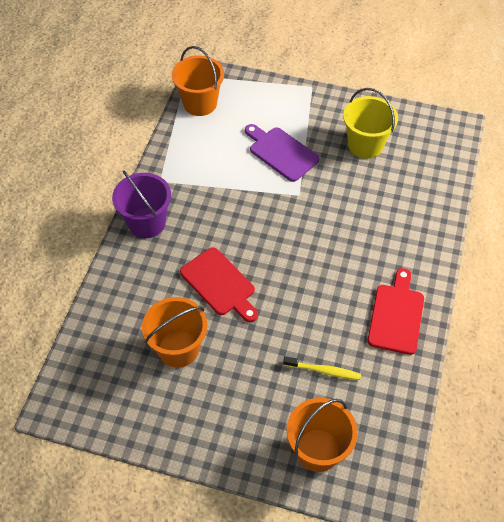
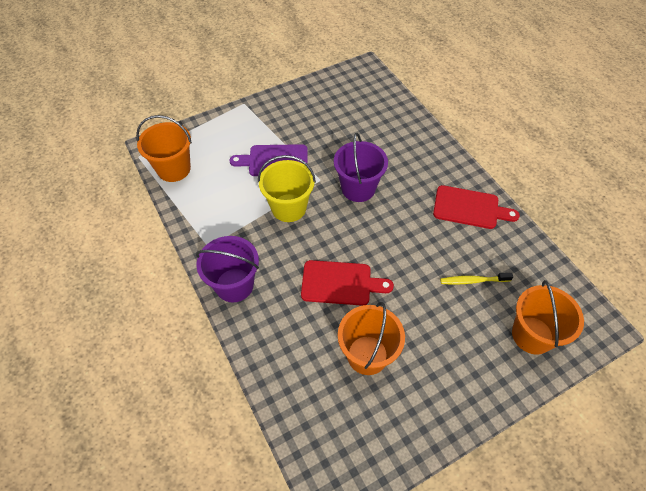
camera: 45 degrees left, 0 degrees up
(321, 225) = (358, 188): none -> purple bucket
(323, 371) = (473, 281): yellow toothbrush -> yellow toothbrush turned 150 degrees counterclockwise
(365, 145) = (324, 117): yellow bucket -> yellow bucket (289, 208)
(396, 315) = (469, 208): red cutting board -> red cutting board turned 135 degrees clockwise

